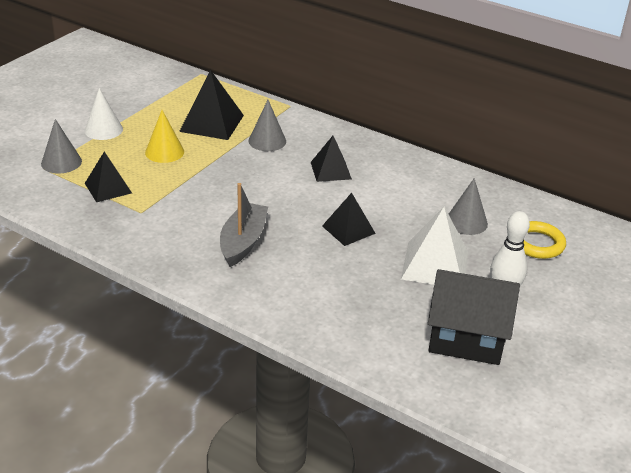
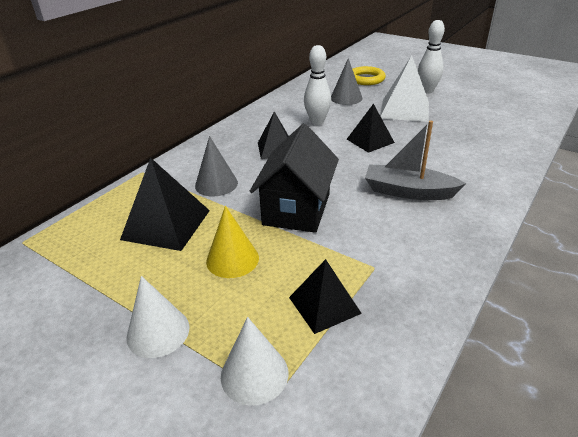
camera: 85 degrees left, 0 degrees up
(61, 162) = (254, 374): grey cone -> white cone
(394, 197) = (317, 122): none -> white bowling pin
(466, 339) = (483, 103): black house -> black house (297, 209)

